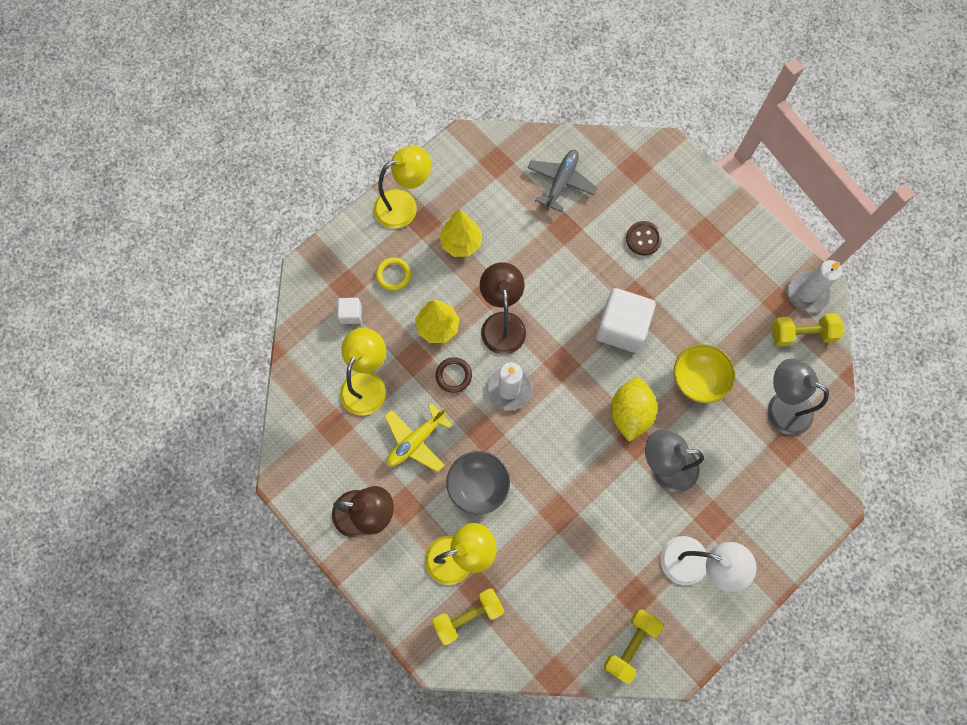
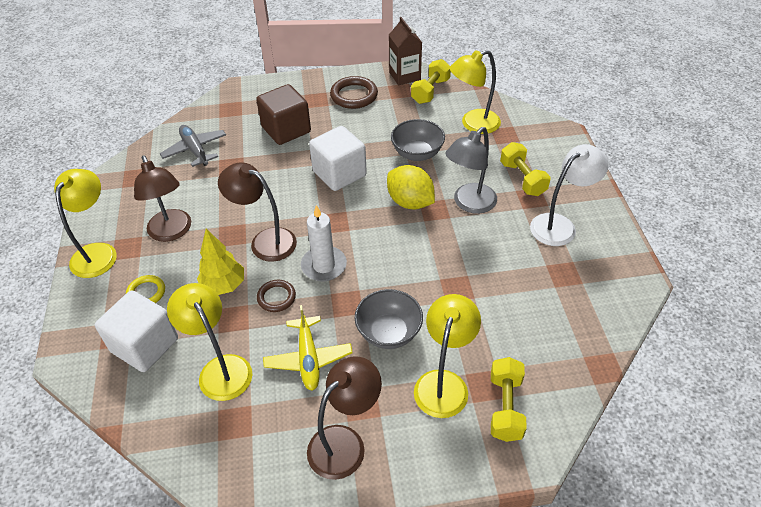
camera: 55 degrees left, 25 degrees down
(351, 314) = (145, 345): white cube -> white cube, size x2.09
(461, 243) = (172, 232): yellow tree -> brown lamp
(630, 645) = (604, 298): yellow dumbbell -> yellow dumbbell (522, 179)
(643, 239) = (286, 130): brown button -> brown cube
(698, 379) = (417, 153): yellow bowl -> grey bowl
(738, 265) = (354, 95): none -> brown ring
(780, 407) = (473, 124): grey lamp -> yellow lamp
(807, 293) = (404, 76): white candle -> brown carton

